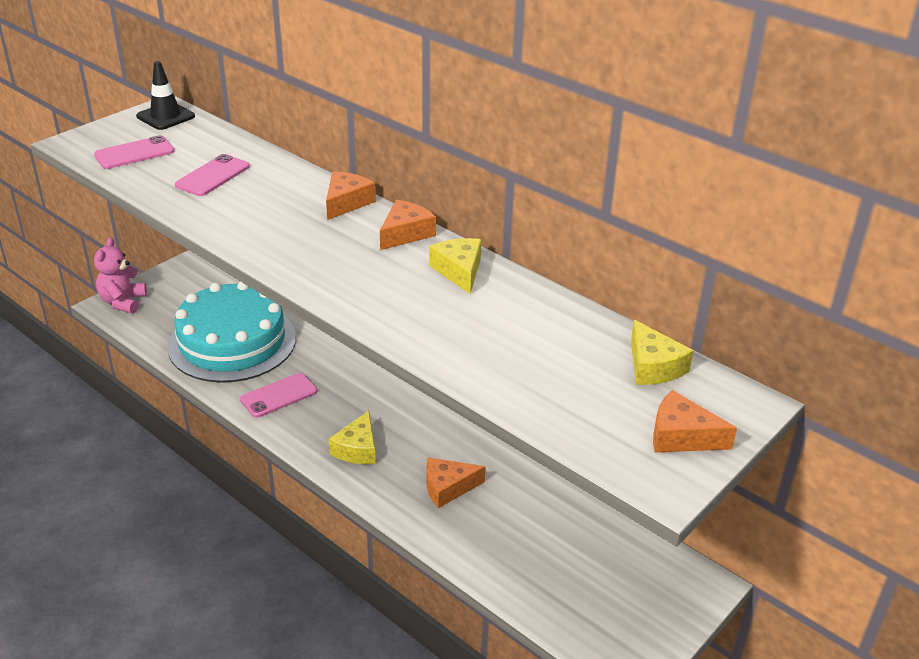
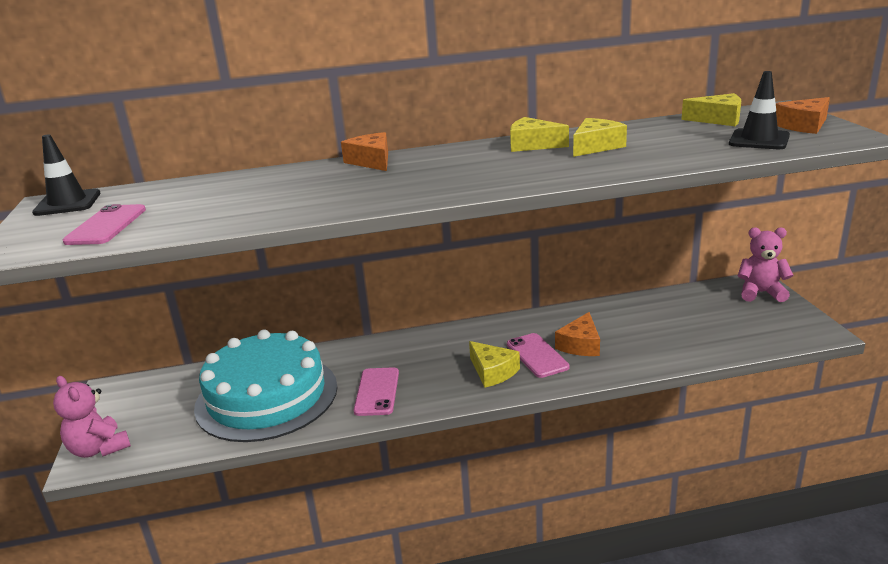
camera: 50 degrees left, 10 degrees down
(213, 176) = (227, 199): pink phone -> pink phone (537, 355)
(405, 233) = (453, 151): orange cheese -> none
(483, 310) = (596, 146): none -> yellow cheese
(592, 413) = (759, 140): none -> black traffic cone
(683, 595) = (760, 293): none -> pink teddy bear

